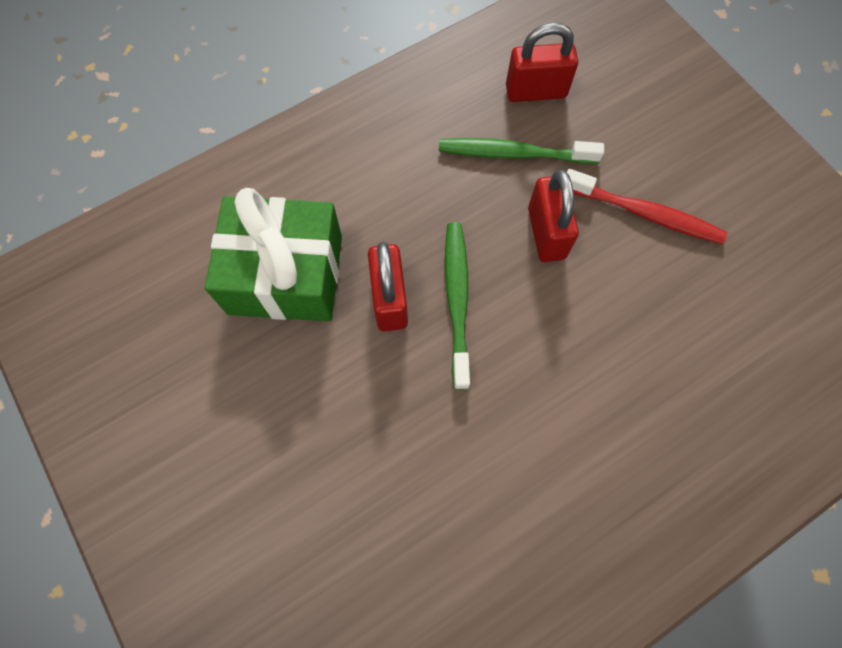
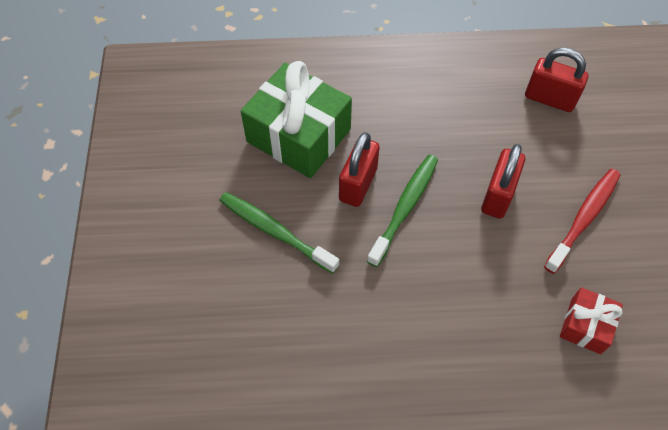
camera: 30 degrees right, 10 degrees down
(513, 154) = (506, 132): green toothbrush -> green toothbrush (275, 231)
(645, 213) = (583, 218): red toothbrush -> red toothbrush turned 105 degrees counterclockwise
(712, 333) = (586, 326): none -> red gift

